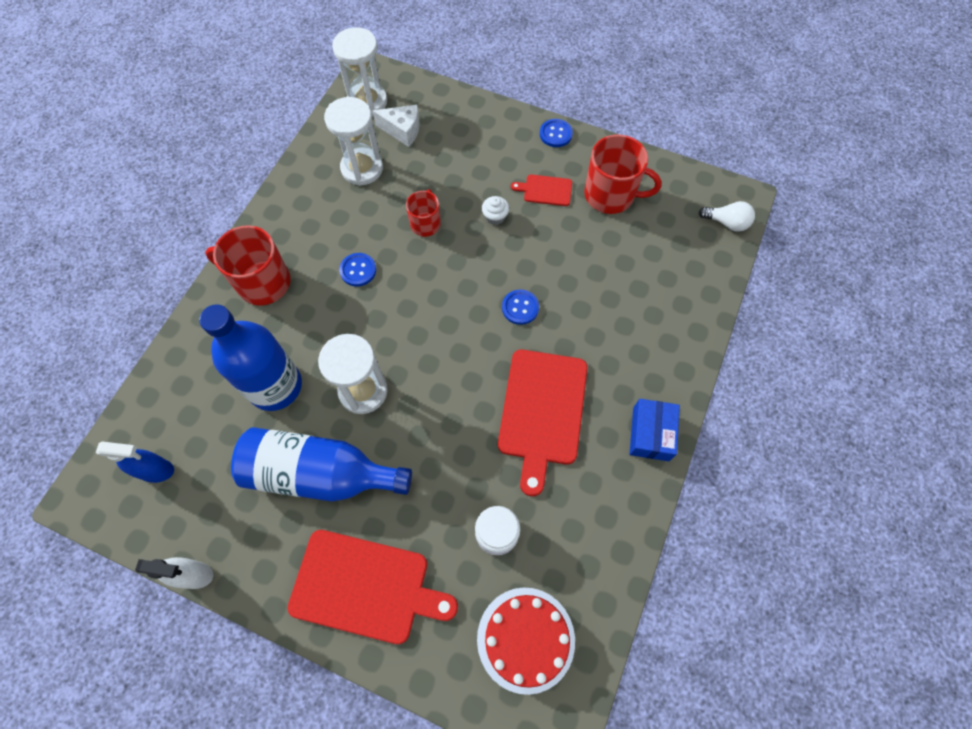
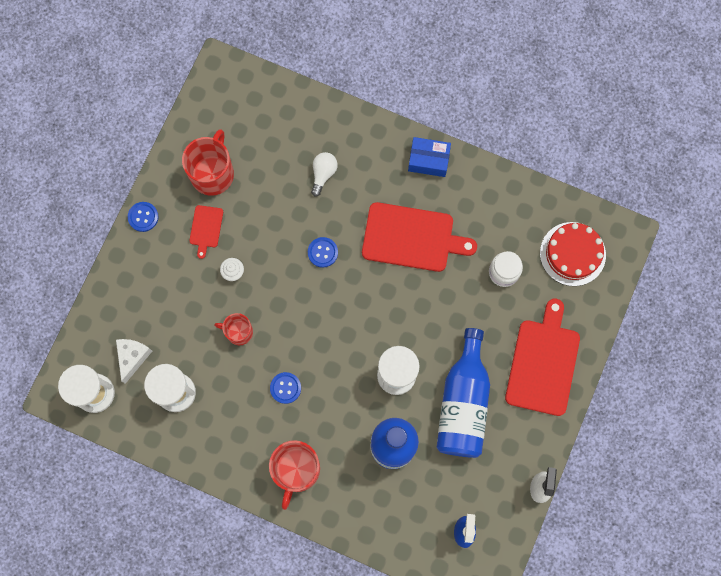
camera: 90 degrees left, 10 degrees up
(726, 223) = (244, 82): white light bulb -> white light bulb (323, 174)

